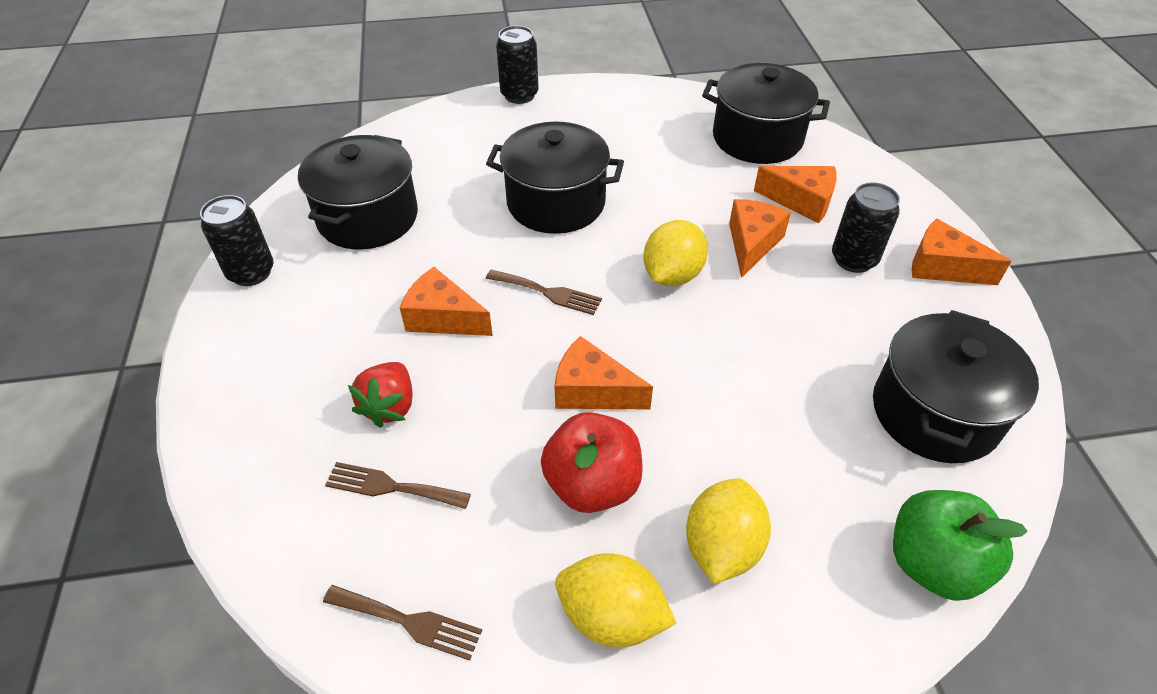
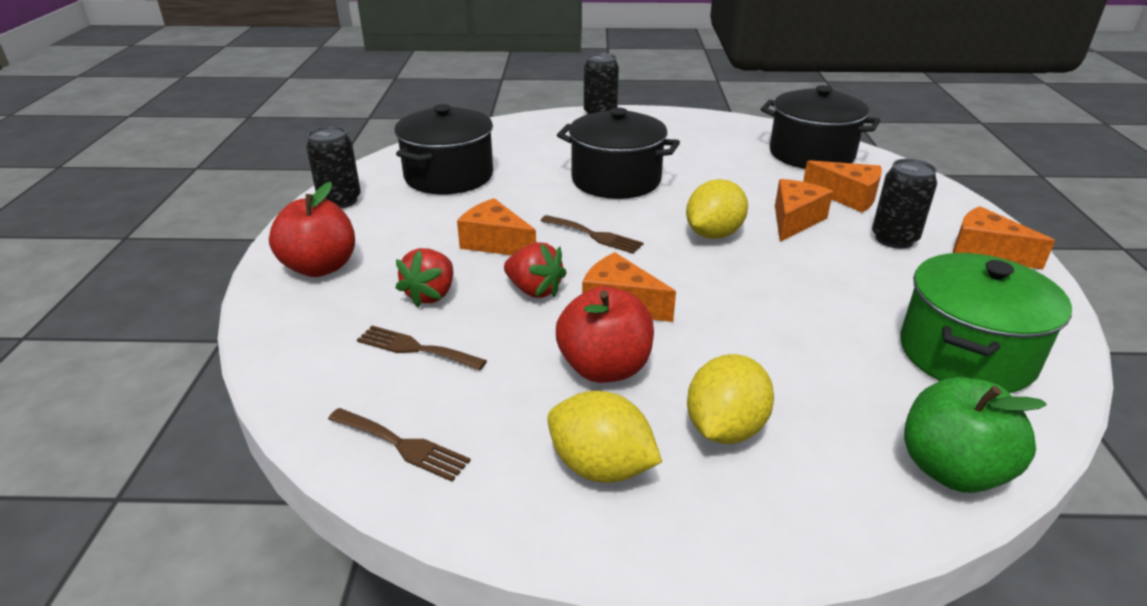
camera: 10 degrees right, 15 degrees down
(256, 381) = (320, 267): none -> red apple
(499, 384) = (534, 290): none -> red strawberry
(934, 412) = (966, 354): black pot -> green pot

